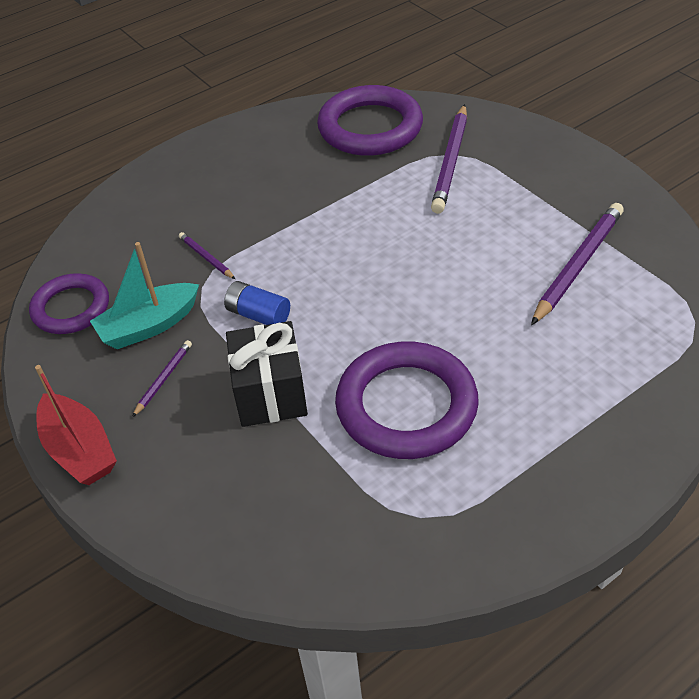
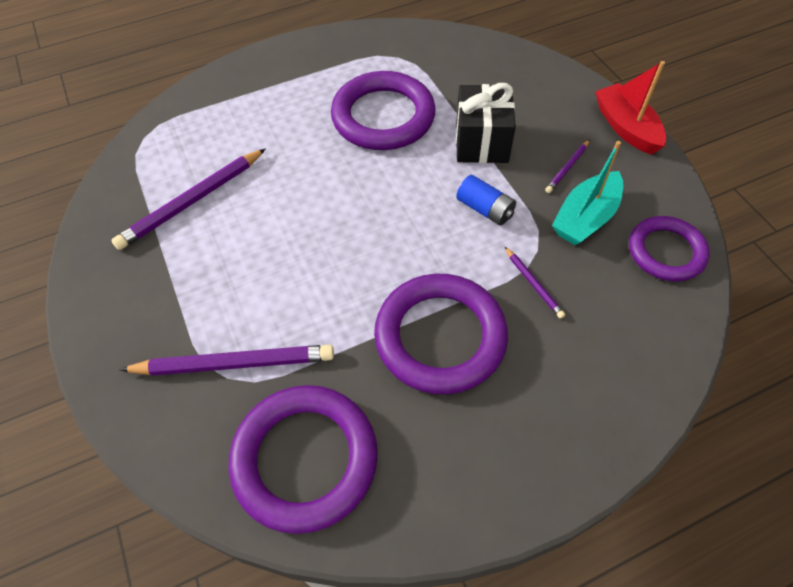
camera: 170 degrees left, 10 degrees up
(149, 326) = (585, 218): turquoise boat -> turquoise boat turned 150 degrees clockwise
(287, 206) = (440, 337): none -> purple ring
(451, 162) = (234, 363): purple pencil -> purple pencil turned 60 degrees clockwise

